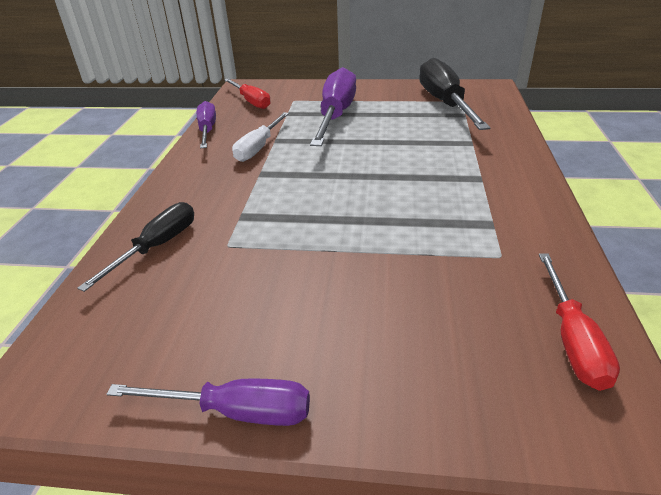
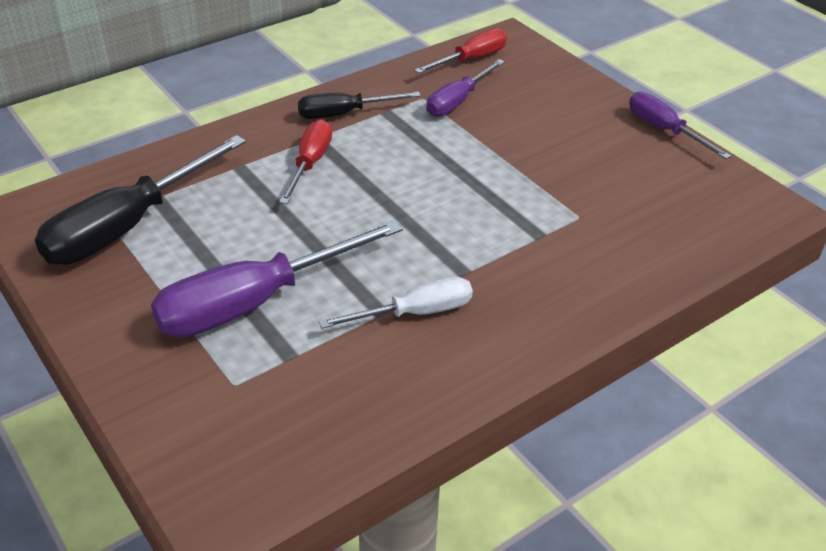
camera: 135 degrees left, 5 degrees up
(157, 247) = (635, 252): black screwdriver -> black screwdriver (344, 114)
(207, 130) = (426, 403): purple screwdriver -> purple screwdriver (457, 101)
(251, 101) = (284, 434): red screwdriver -> red screwdriver (310, 163)

